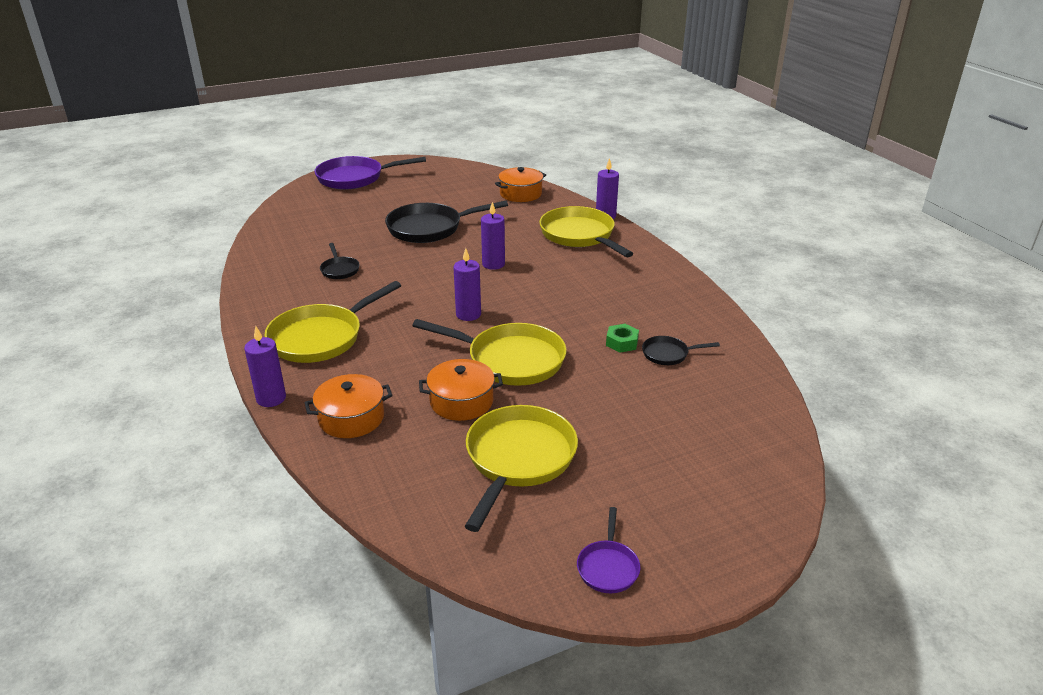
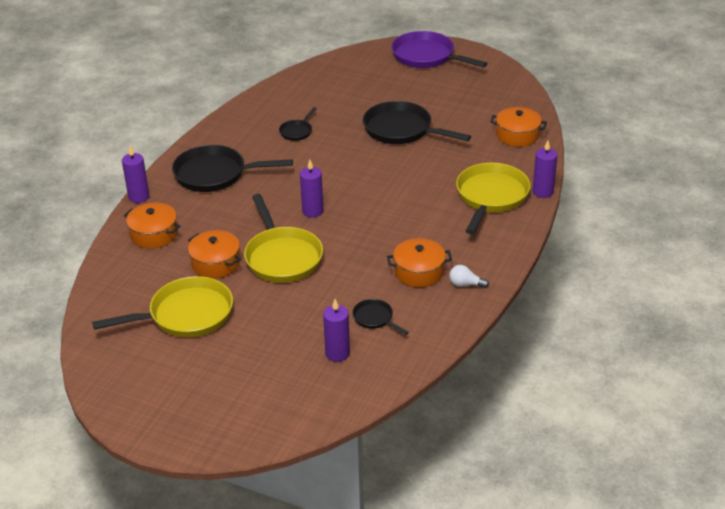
camera: 50 degrees right, 5 degrees up
(321, 337) = (215, 174): yellow pan -> black pan
(493, 264) = (391, 184): purple candle -> purple candle (337, 353)
(608, 567) = (130, 395): purple pan -> none
(622, 343) = (363, 291): green nut -> none
(631, 306) = (419, 272): none -> orange pot
(676, 294) = (465, 284): none -> white light bulb

